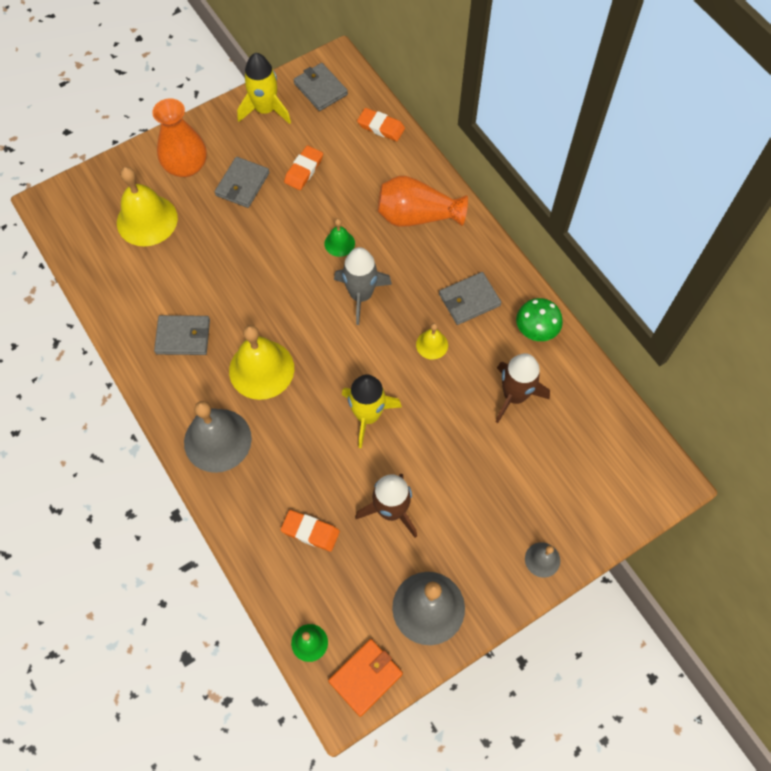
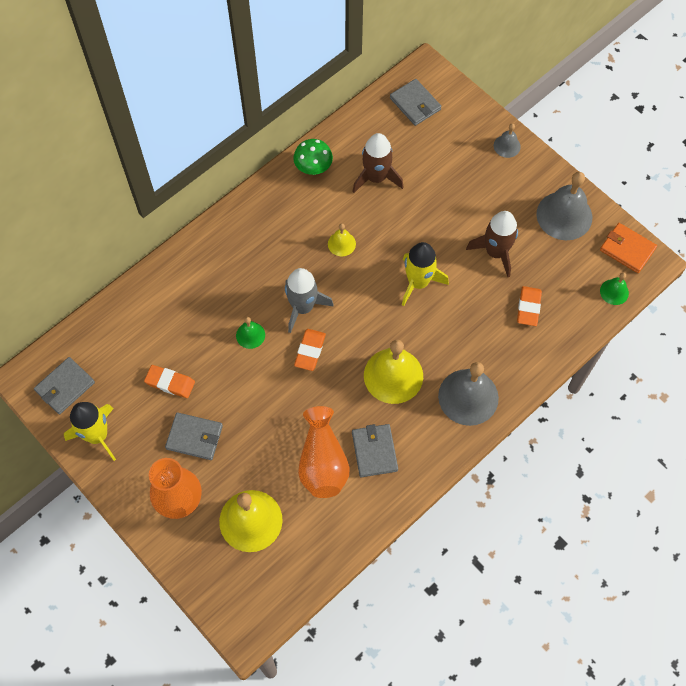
camera: 100 degrees left, 0 degrees up
(381, 127) = (109, 321): orange eraser -> orange eraser (310, 351)
(417, 216) = (210, 274): orange vase -> orange vase (322, 462)
(469, 300) = (292, 221): grey wallet -> grey wallet (415, 104)

